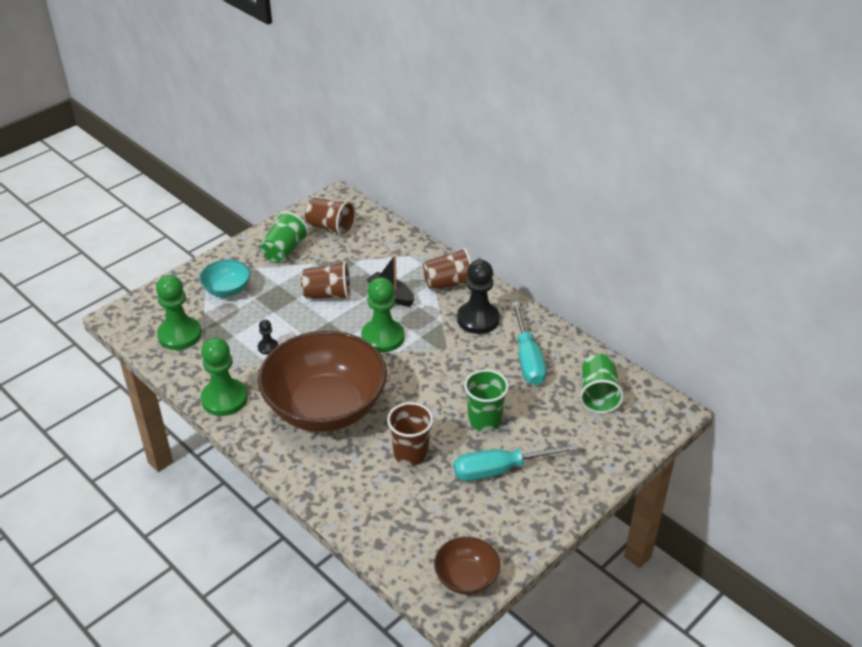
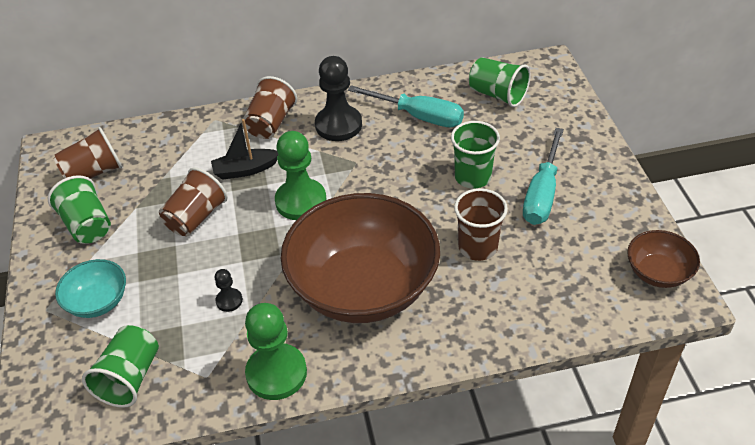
camera: 55 degrees left, 5 degrees up
(179, 335) = (130, 378): green pawn -> green cup

